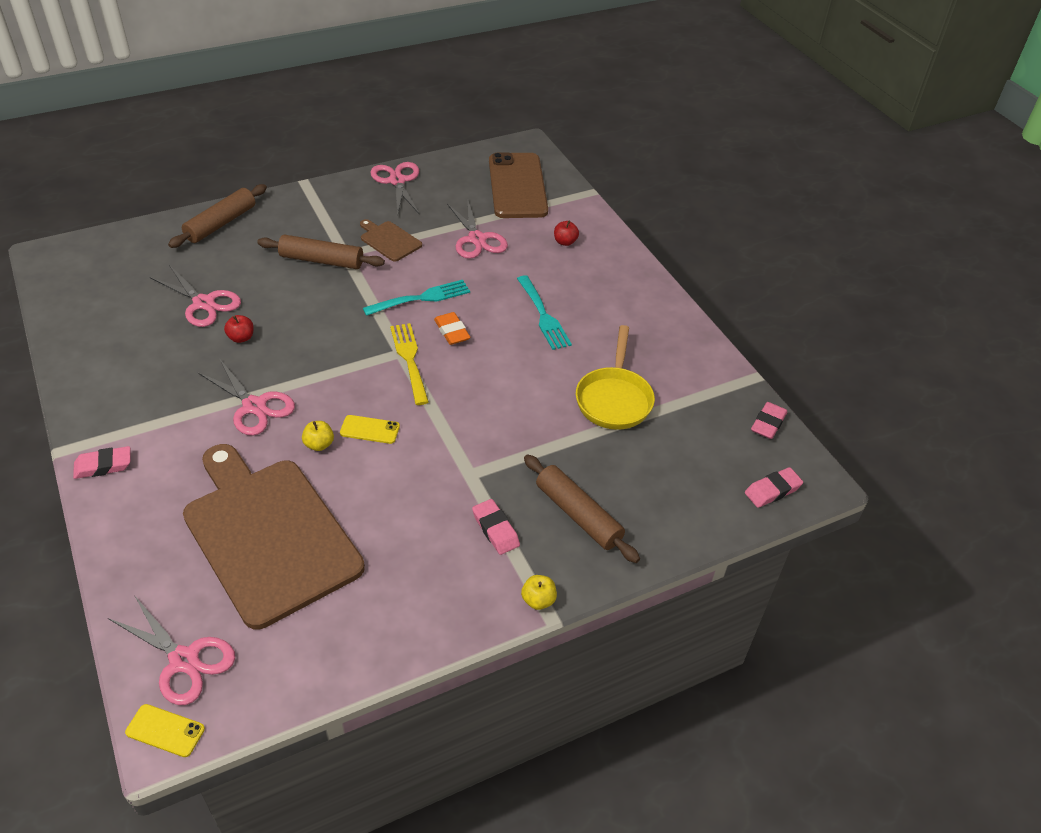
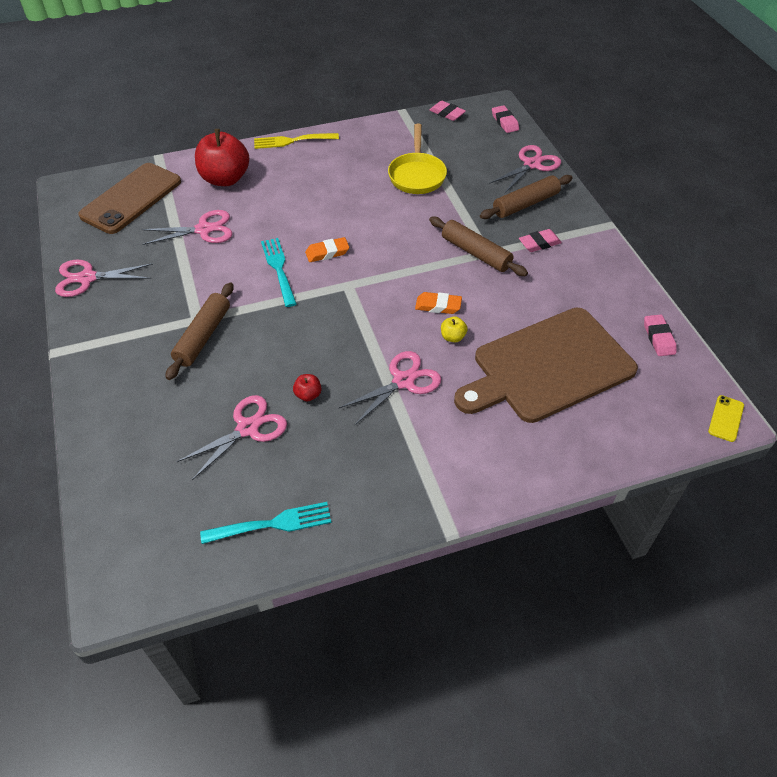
camera: 80 degrees left, 5 degrees up
(103, 466) = (471, 489): pink eraser -> pink eraser (658, 338)
(184, 661) = (668, 412): pink scissors -> pink scissors (532, 164)
(221, 223) = (109, 422): brown rolling pin -> brown rolling pin (475, 253)
(370, 429) = (438, 306): yellow phone -> orange eraser
(389, 240) = (186, 287): brown cutting board -> none
(409, 360) = (358, 279): yellow fork -> yellow fork (292, 141)
(517, 186) = (131, 198): brown phone -> brown phone turned 60 degrees counterclockwise
(538, 600) = (597, 229): yellow apple -> none
(543, 315) = (318, 200): turquoise fork -> turquoise fork (272, 524)
(565, 242) = (225, 179): red apple -> red apple, size x2.40
(614, 399) = (417, 175): yellow pan -> yellow pan turned 75 degrees clockwise

